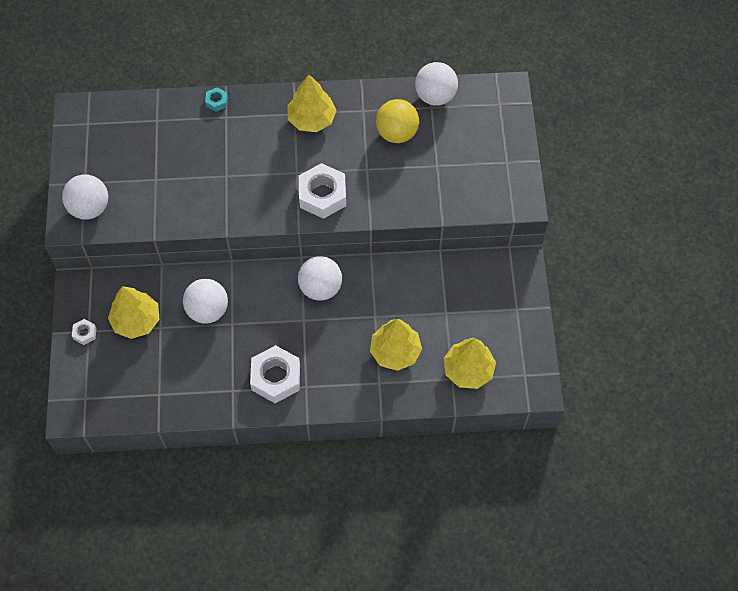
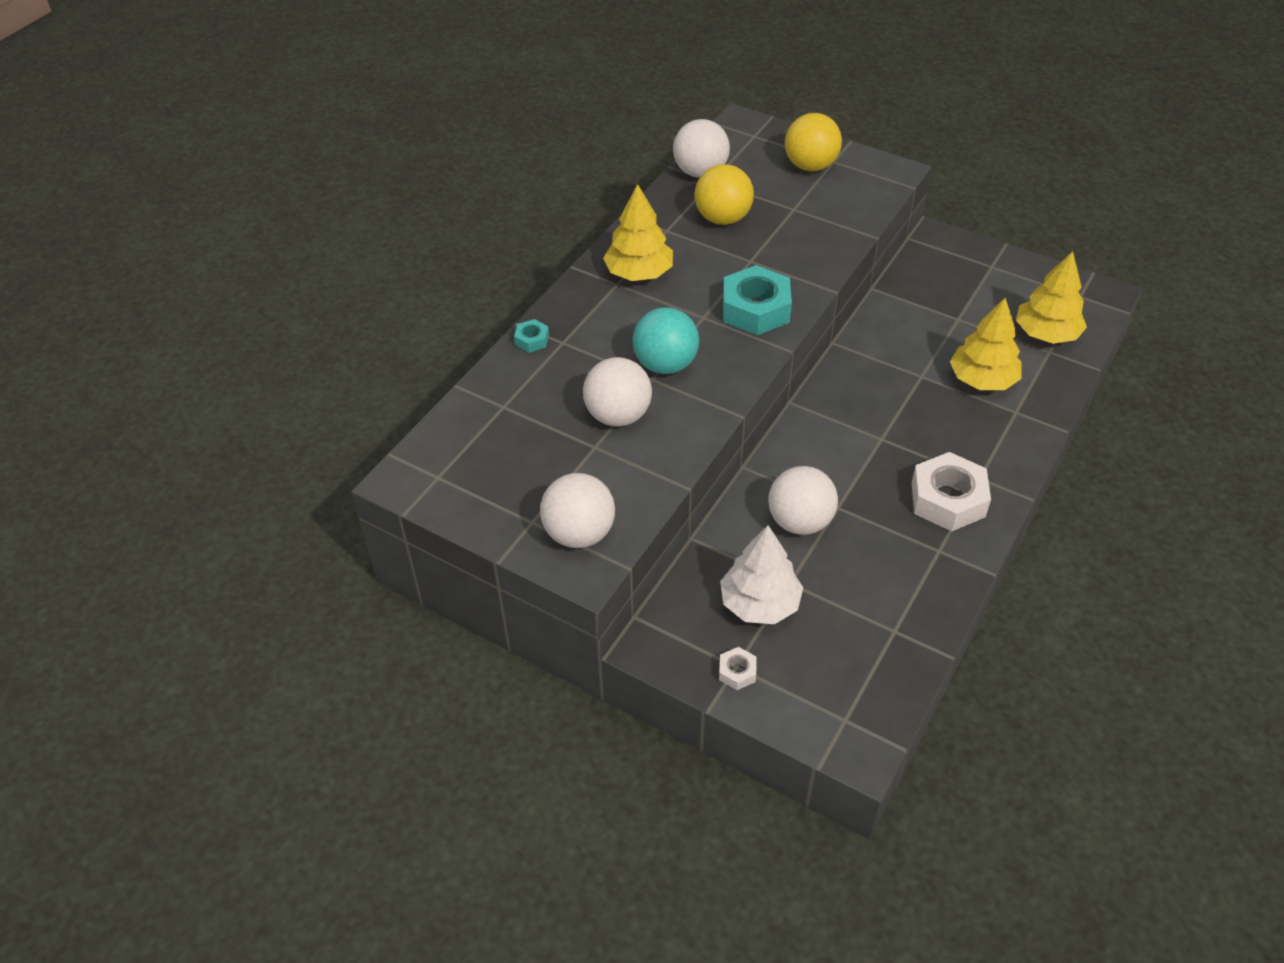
camera: 55 degrees left, 15 degrees down
(136, 320) = (759, 603): yellow tree -> white tree
(242, 176) = (665, 364): none -> turquoise ball
(320, 288) = (847, 403): white ball -> white ball (618, 415)
(322, 195) = (756, 309): white nut -> turquoise nut
(490, 152) = (810, 166): none -> yellow ball

